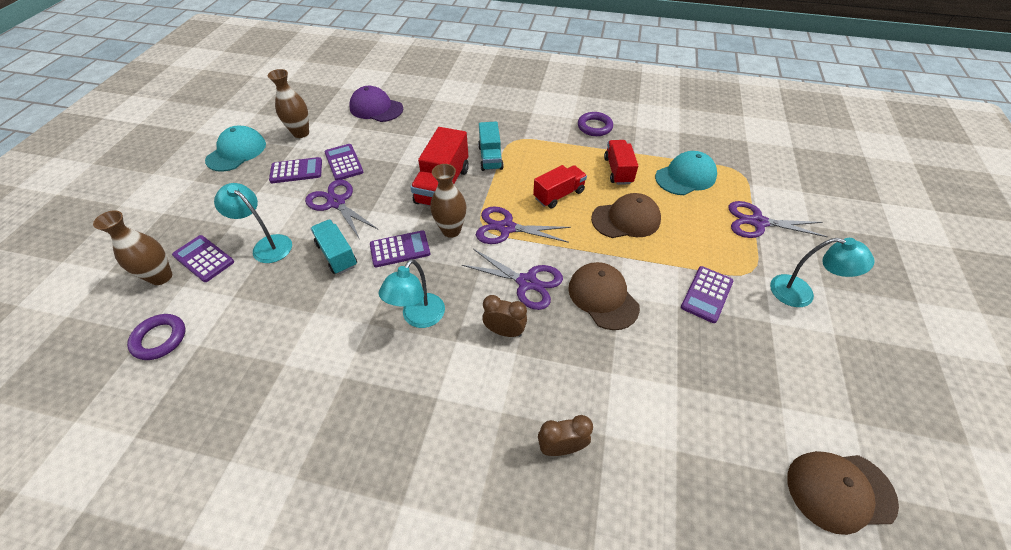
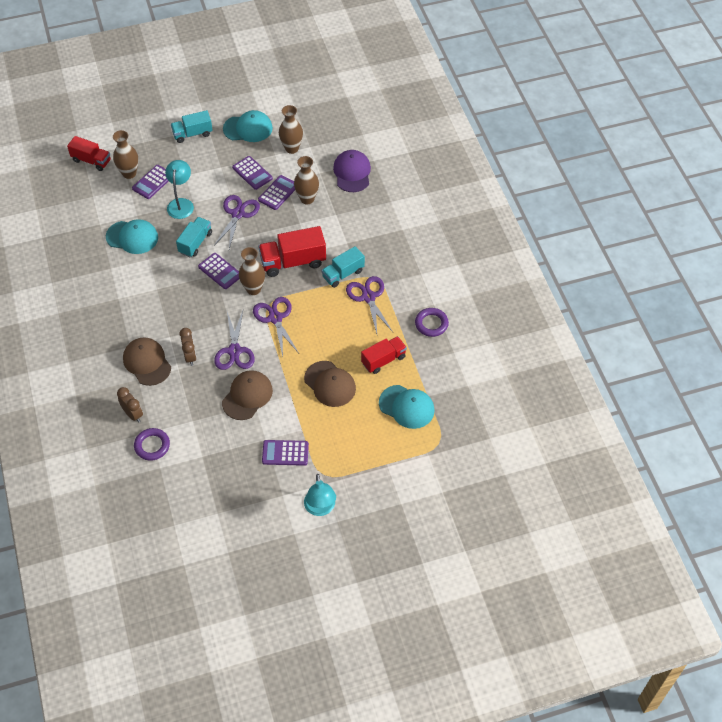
camera: 60 degrees right, 5 degrees up
(160, 339) = (93, 205): purple ring -> purple ring (152, 446)
(184, 195) = (192, 134): none -> turquoise truck
(204, 259) = (153, 182): purple calculator -> purple calculator turned 150 degrees counterclockwise
(261, 316) = (132, 237): none -> turquoise cap
(374, 146) = (307, 199): none -> brown vase
(419, 318) = (175, 310): turquoise lamp -> none
(559, 195) = (329, 334): red truck -> red truck (91, 160)
(758, 222) = (381, 468): purple scissors -> purple scissors (368, 297)
(840, 491) = (177, 549): brown cap -> brown cap (147, 362)

